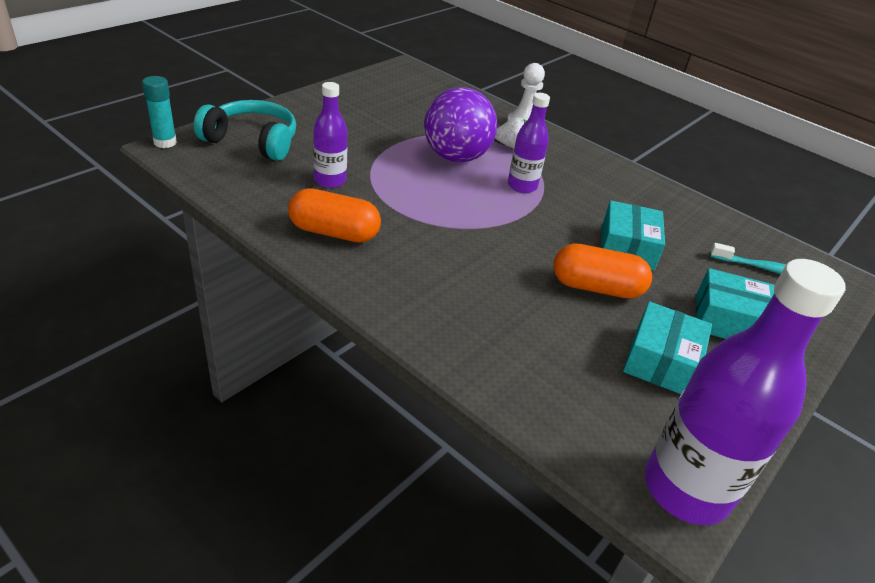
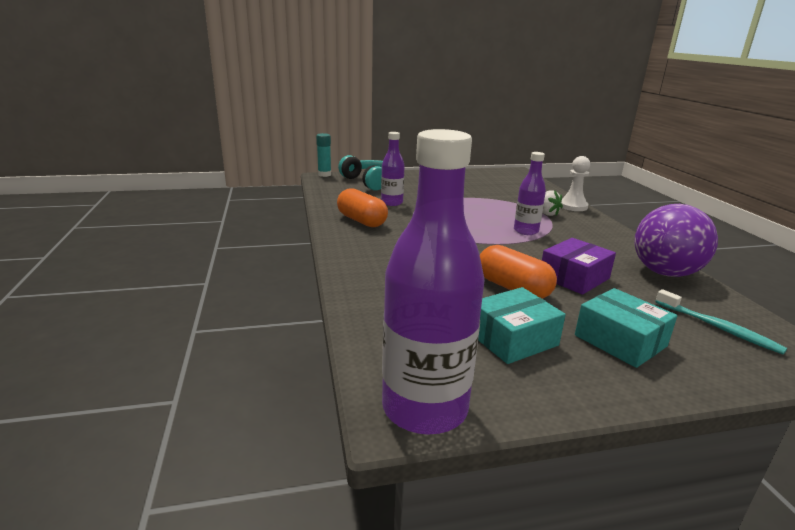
camera: 40 degrees right, 15 degrees down
(456, 157) = (493, 210): purple ball -> purple ball (665, 273)
(627, 247) = (574, 277): turquoise box -> purple box

